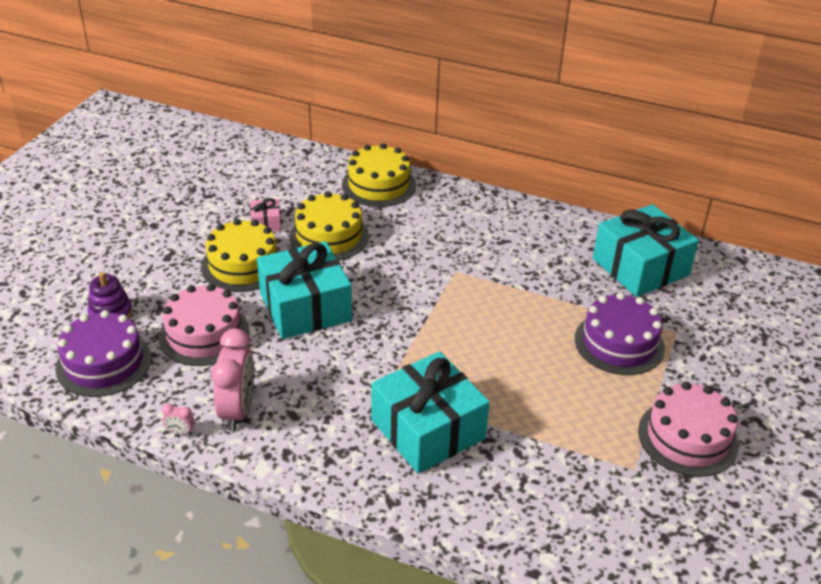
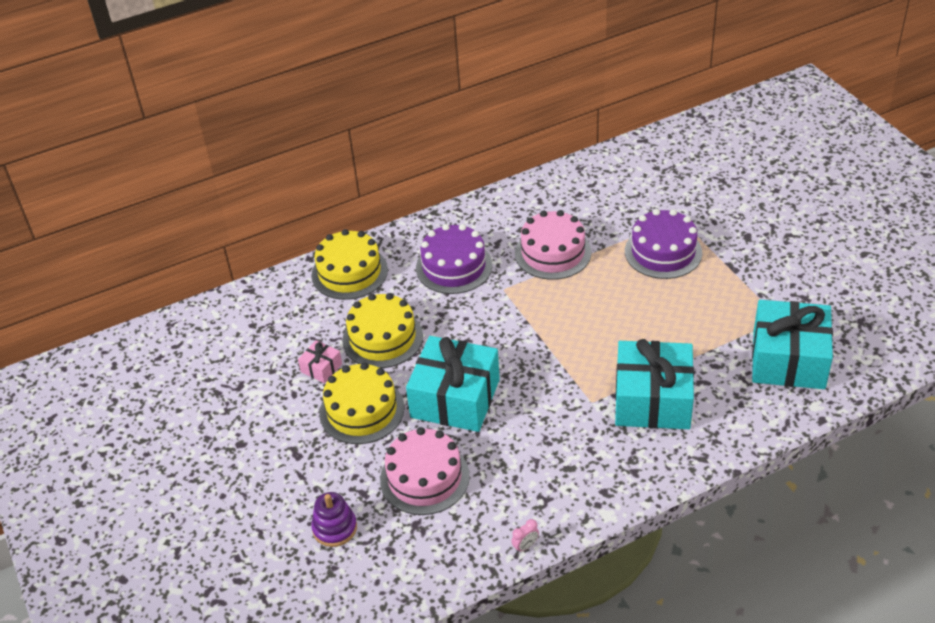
camera: 45 degrees left, 5 degrees up
(104, 363) = (395, 560): purple cake -> purple cake (454, 267)
(238, 411) = (534, 499): pink clock -> none
(640, 267) = (599, 192): turquoise gift -> turquoise gift (788, 359)
(687, 437) = (775, 276): pink cake -> pink cake (553, 253)

